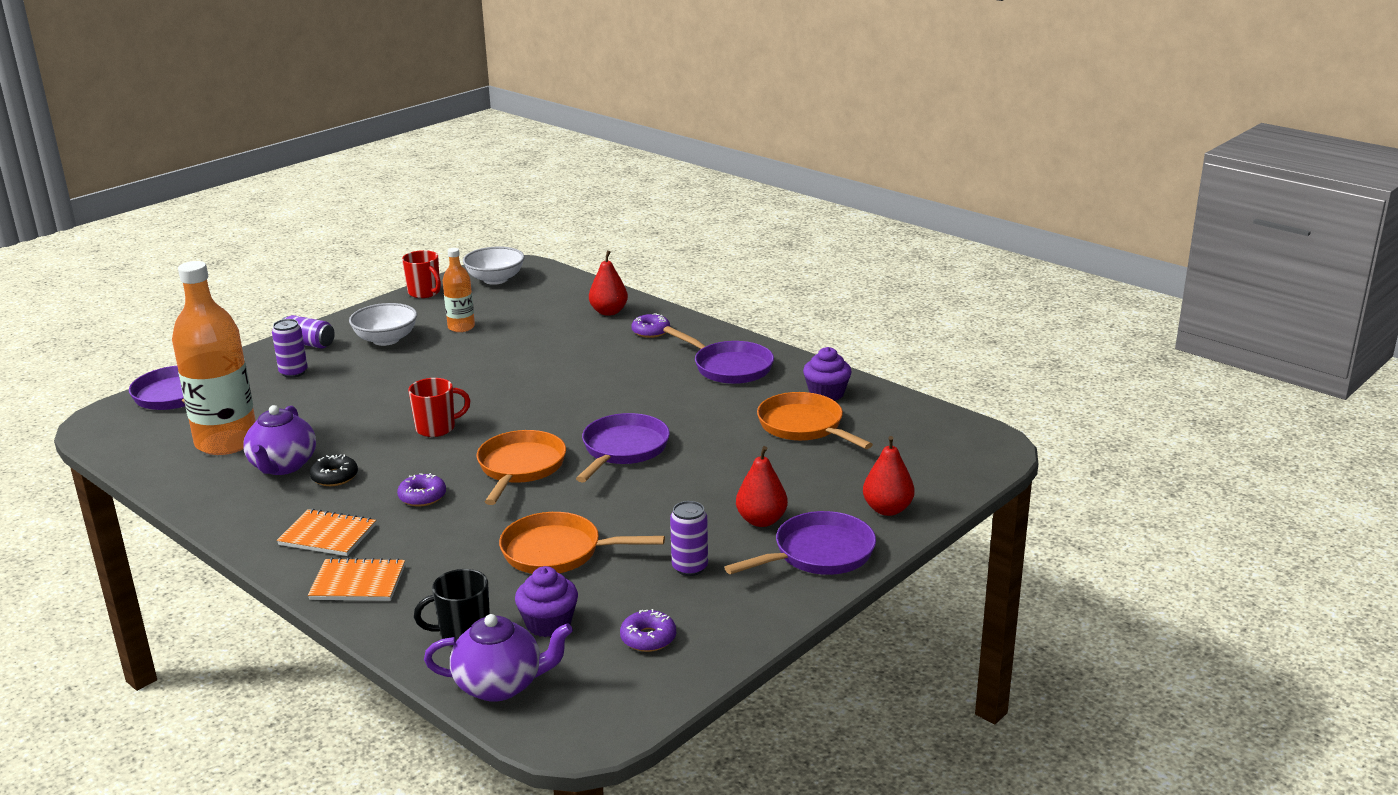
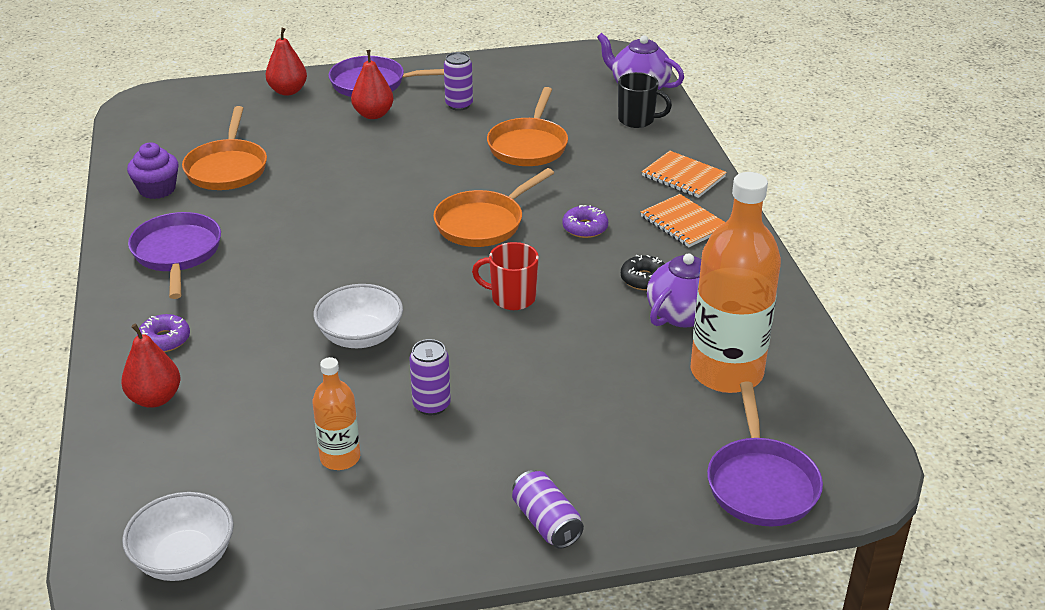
camera: 145 degrees left, 10 degrees up
(293, 372) = (599, 464): purple can -> purple can (431, 405)
(386, 339) = (447, 478): white bowl -> white bowl (360, 336)
(425, 293) = (305, 576): red mug -> none
(548, 623) = (581, 107): purple cupcake -> none
(558, 552) = (528, 145): orange pan -> orange pan turned 60 degrees clockwise
(623, 449) = (385, 206): purple pan -> none
(648, 638) = (532, 79): purple donut -> none

